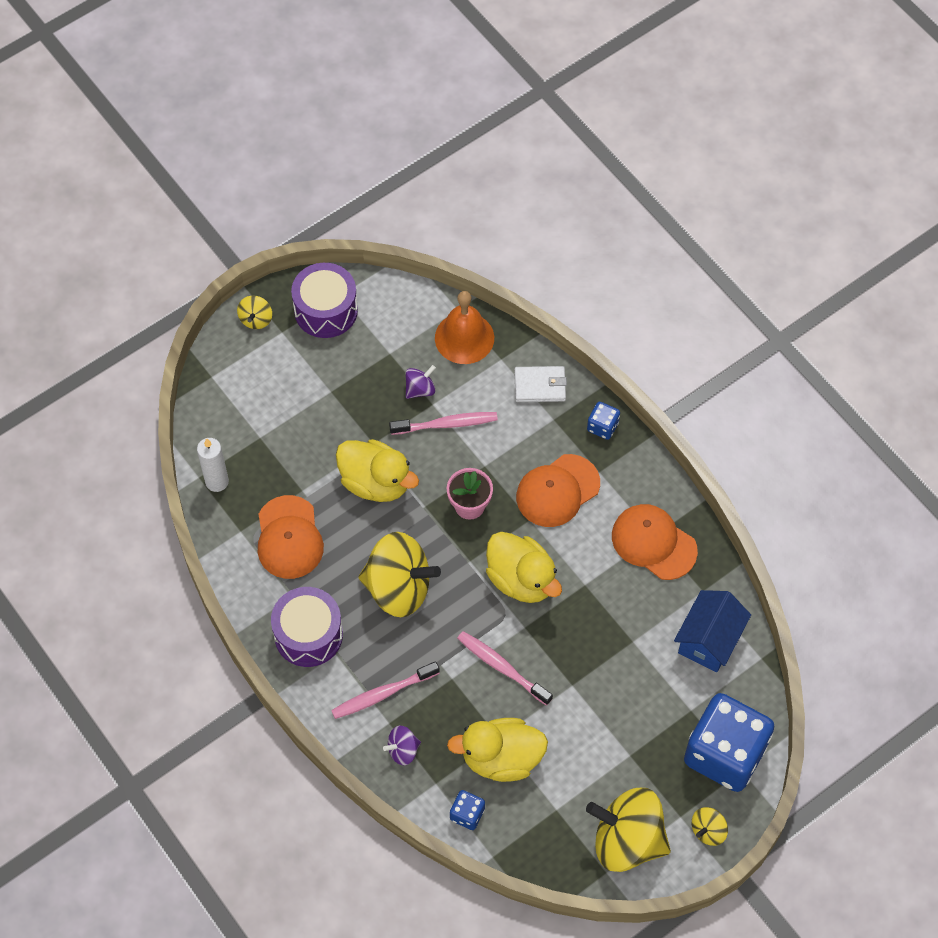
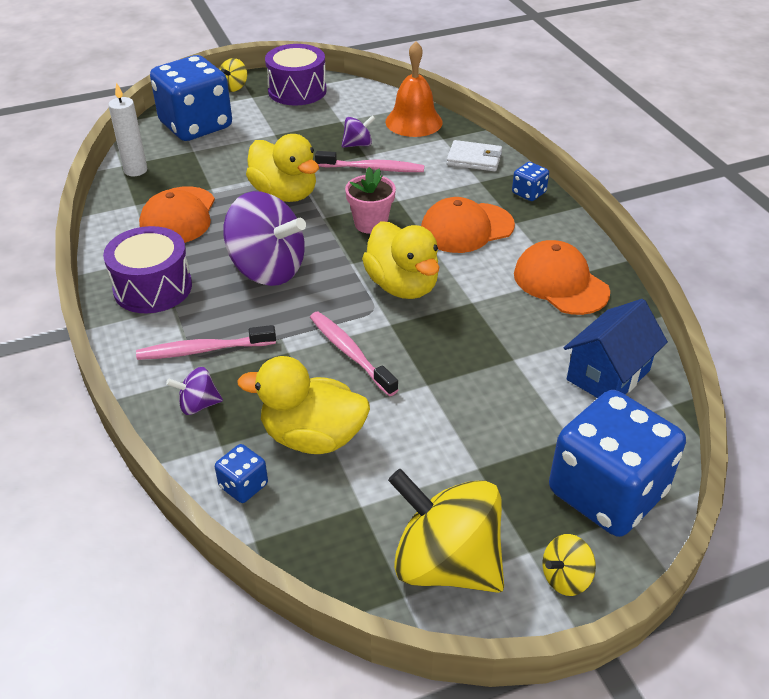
camera: 15 degrees right, 20 degrees down
(244, 396) = (196, 125): none -> blue dice
(398, 588) = (267, 269): yellow spinning top -> purple spinning top

